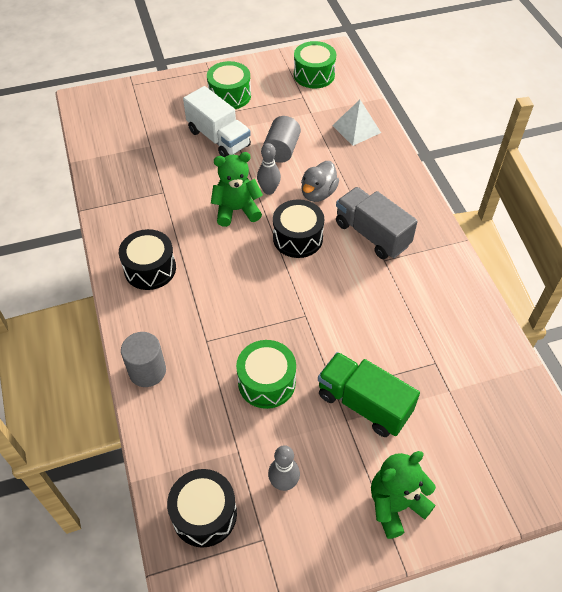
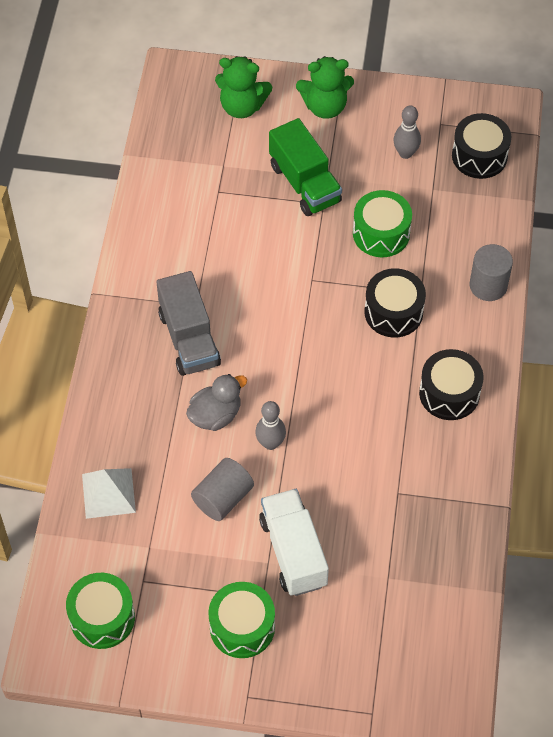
camera: 155 degrees left, 5 degrees up
(236, 210) = (322, 430): green teddy bear -> green teddy bear (242, 106)
(298, 238) = (272, 367): black drum -> black drum (393, 312)

